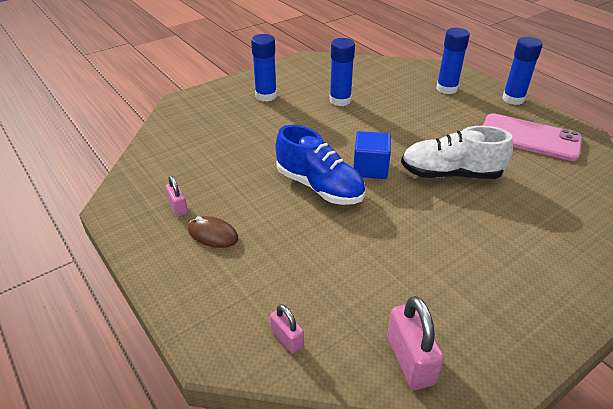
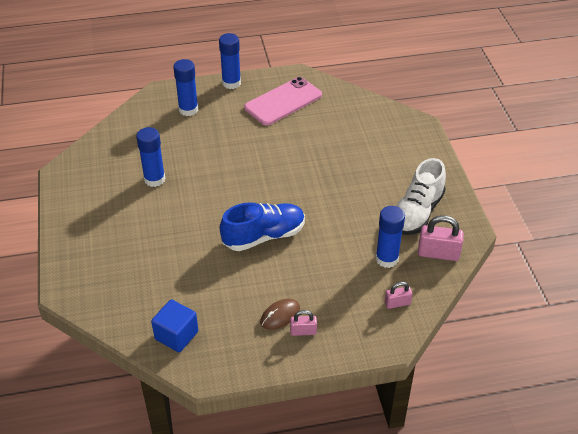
camera: 65 degrees left, 5 degrees up
(178, 207) = (234, 329): pink padlock -> pink padlock (303, 331)
(266, 96) = (106, 225): blue glue stick -> blue glue stick (386, 259)
(370, 168) = (261, 199): blue cube -> blue cube (176, 335)
(450, 174) = (296, 161): white shoe -> white shoe (417, 213)

